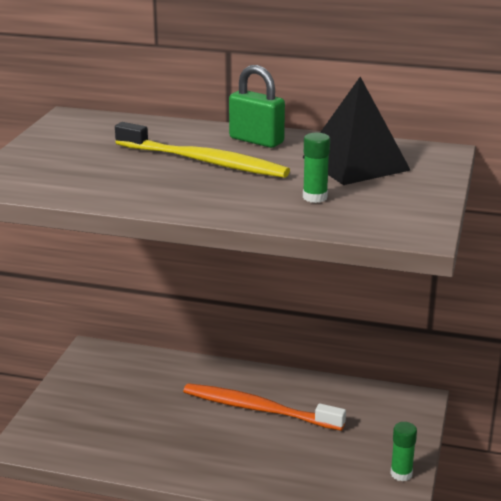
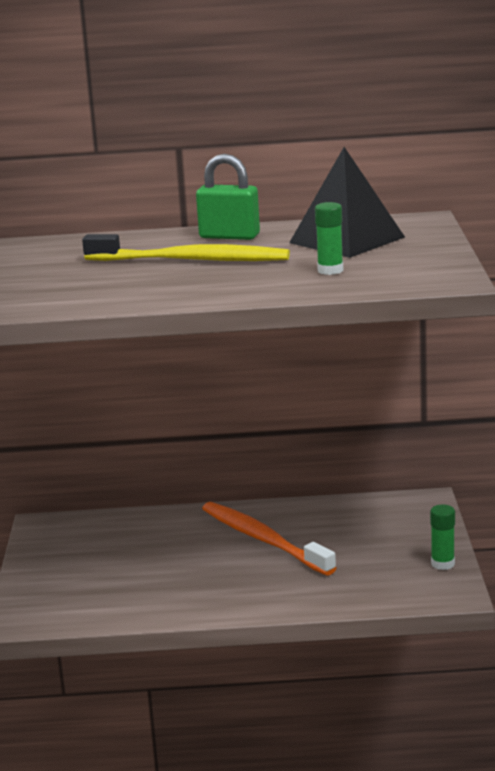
camera: 15 degrees left, 5 degrees down
(258, 409) = (263, 540): orange toothbrush -> orange toothbrush turned 45 degrees clockwise

